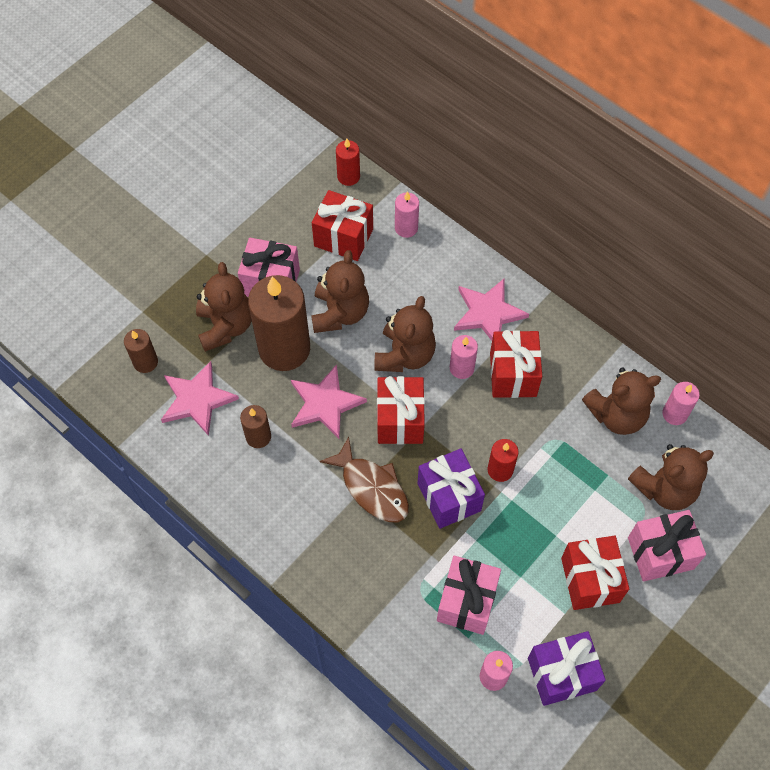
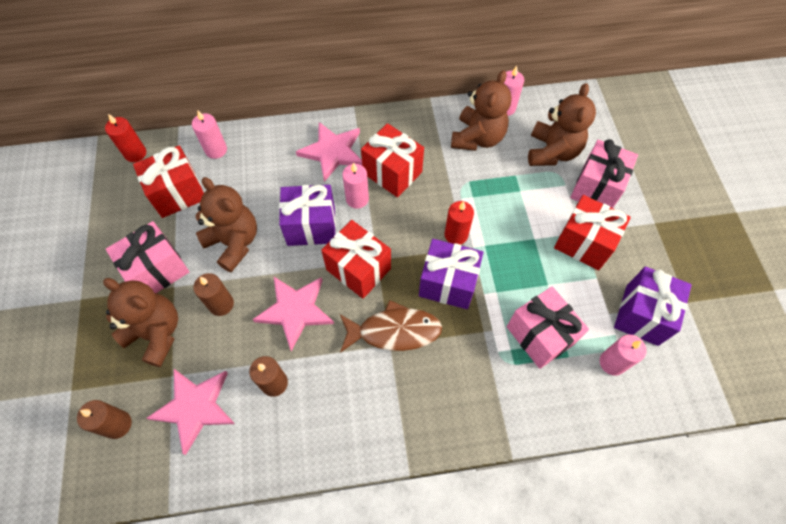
camera: 50 degrees left, 0 degrees up
(284, 349) = (221, 304): brown candle -> brown candle, size x0.48
(405, 355) = (311, 226): brown teddy bear -> purple gift

